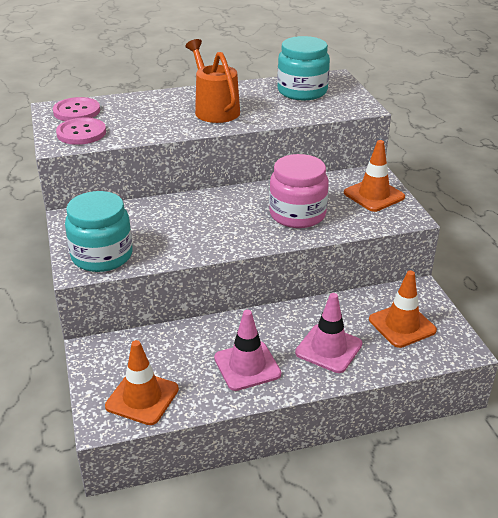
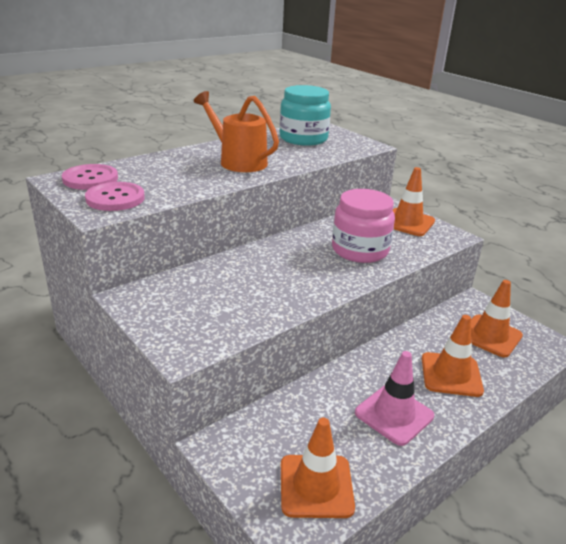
camera: 25 degrees left, 5 degrees down
(102, 256) = (198, 330): turquoise jar -> none
(328, 348) = (451, 374): pink traffic cone -> orange traffic cone

